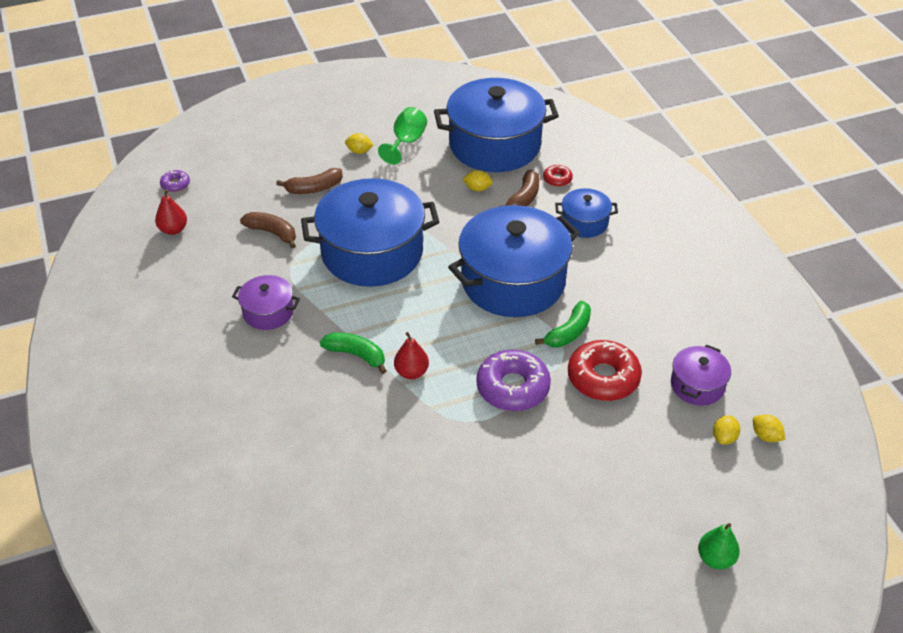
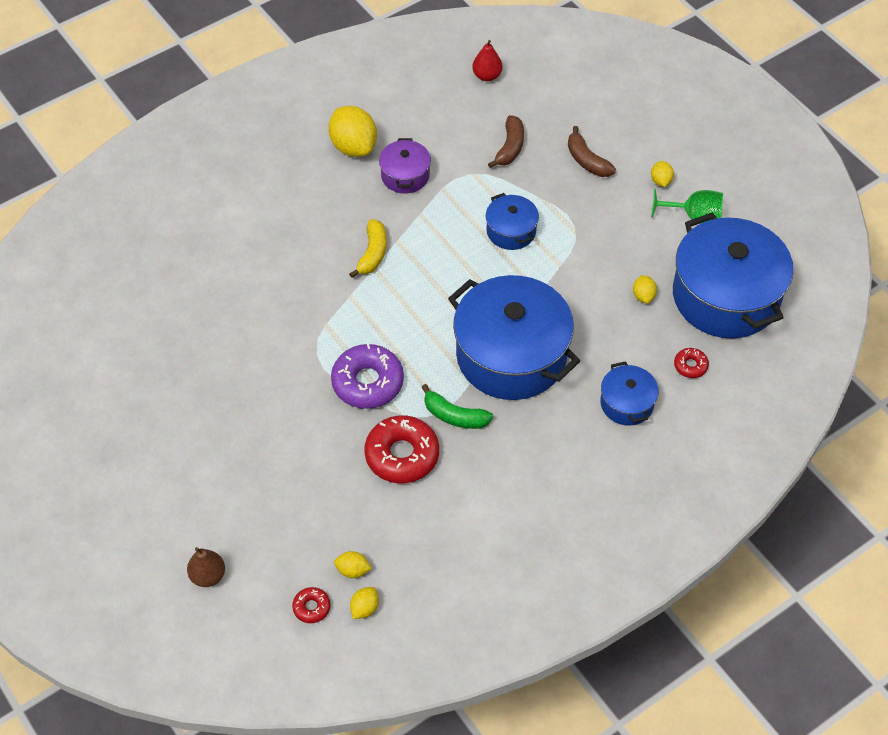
camera: 75 degrees right, 10 degrees up
(175, 184) = (549, 56): purple donut -> none
(208, 344) = (353, 146): none -> yellow lemon
(356, 355) = (372, 254): green banana -> yellow banana
(372, 252) = (511, 231): blue pot -> blue pot, size x0.48
(411, 372) = (364, 300): red pear -> none
(523, 198) = (644, 340): brown banana -> none
(697, 385) = (416, 539): purple pot -> none
(715, 558) = (208, 575): green pear -> brown pear
(761, 477) = (311, 607): none -> red donut

